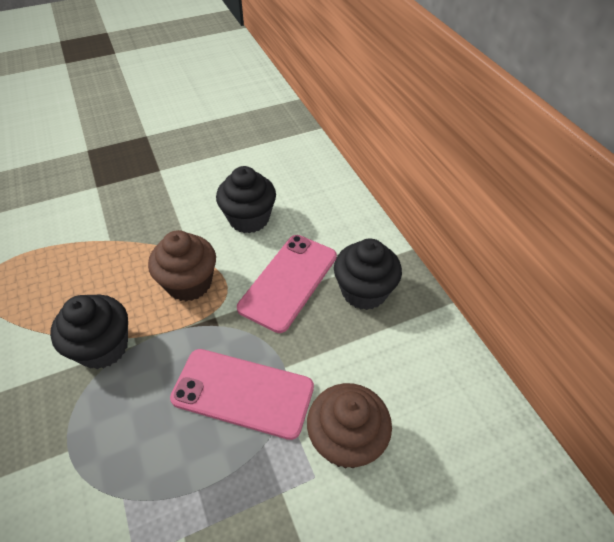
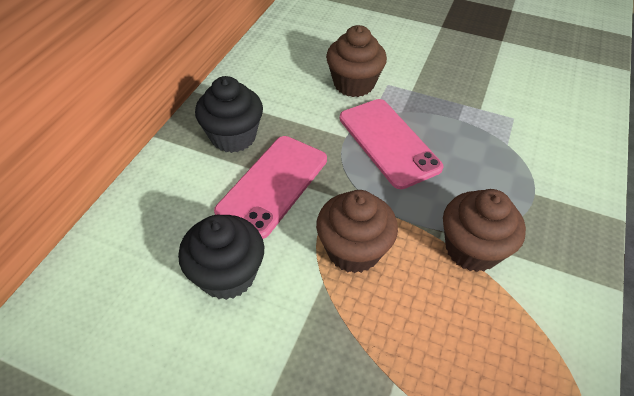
camera: 135 degrees left, 0 degrees up
(103, 347) = (472, 249): black cupcake -> brown cupcake
(288, 281) = (273, 185): pink phone -> pink phone turned 45 degrees counterclockwise

